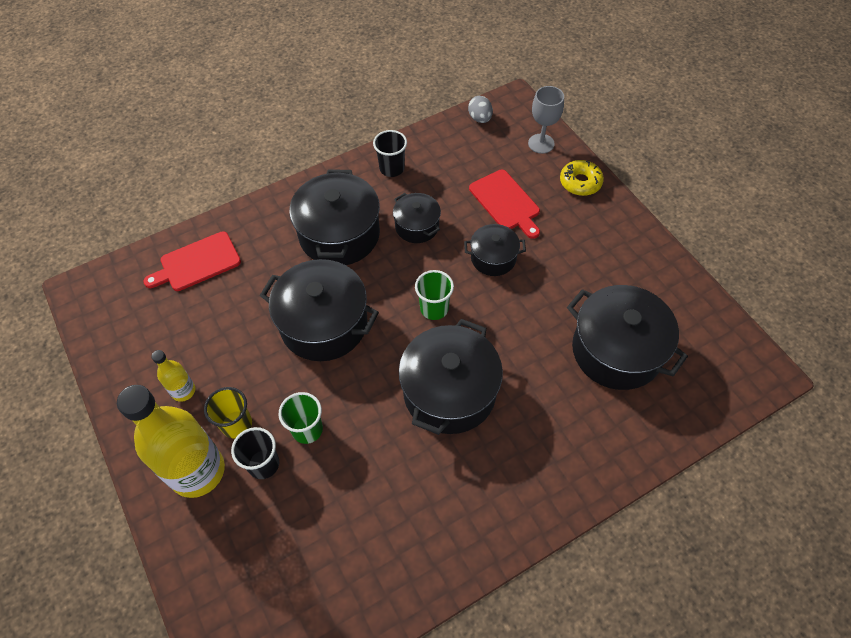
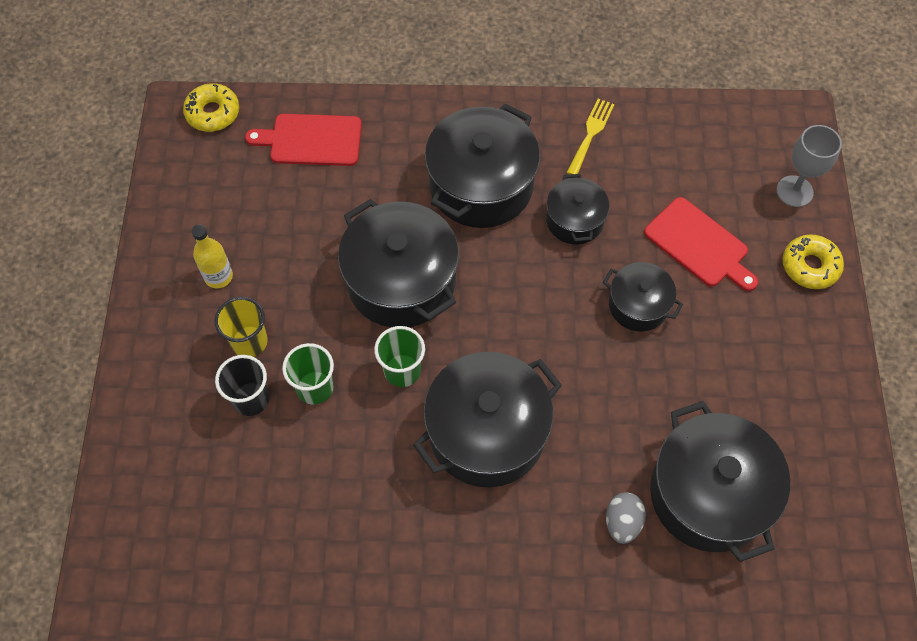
camera: 30 degrees right, 5 degrees up
(108, 280) = (213, 113): none -> yellow donut
(197, 471) = (184, 369): yellow bottle -> none
(392, 168) = (591, 134): black cup -> yellow fork
(434, 308) = (531, 329): green cup -> green cup (402, 370)
(480, 118) = (739, 121): grey egg -> grey egg (622, 522)
(506, 202) = (699, 245): red cutting board -> red cutting board turned 45 degrees counterclockwise

